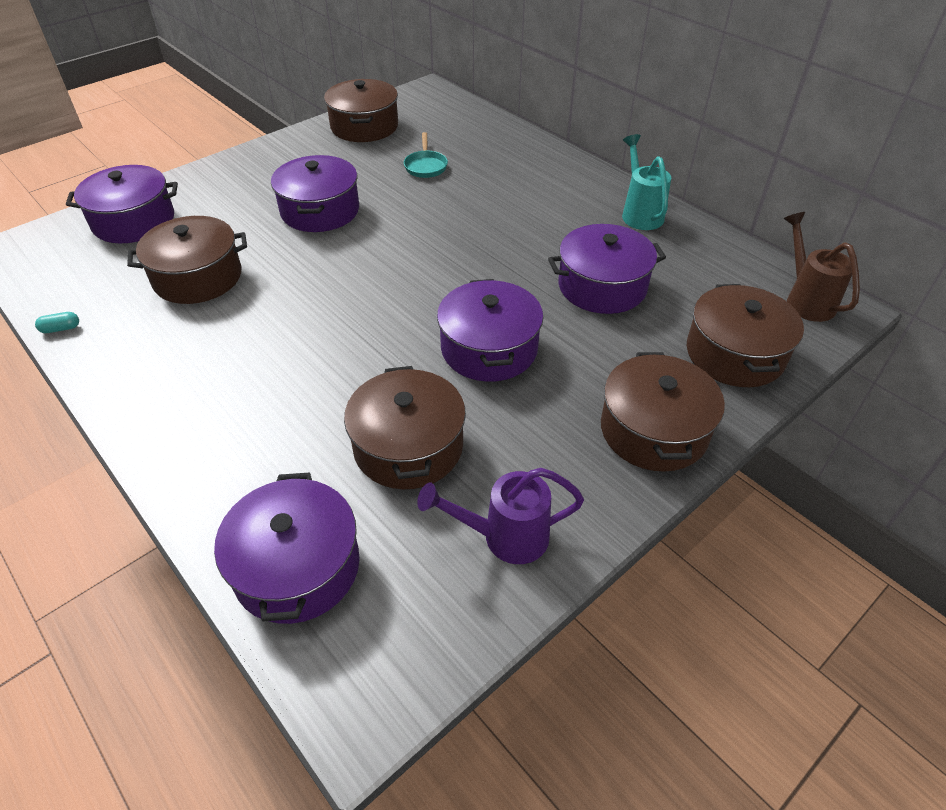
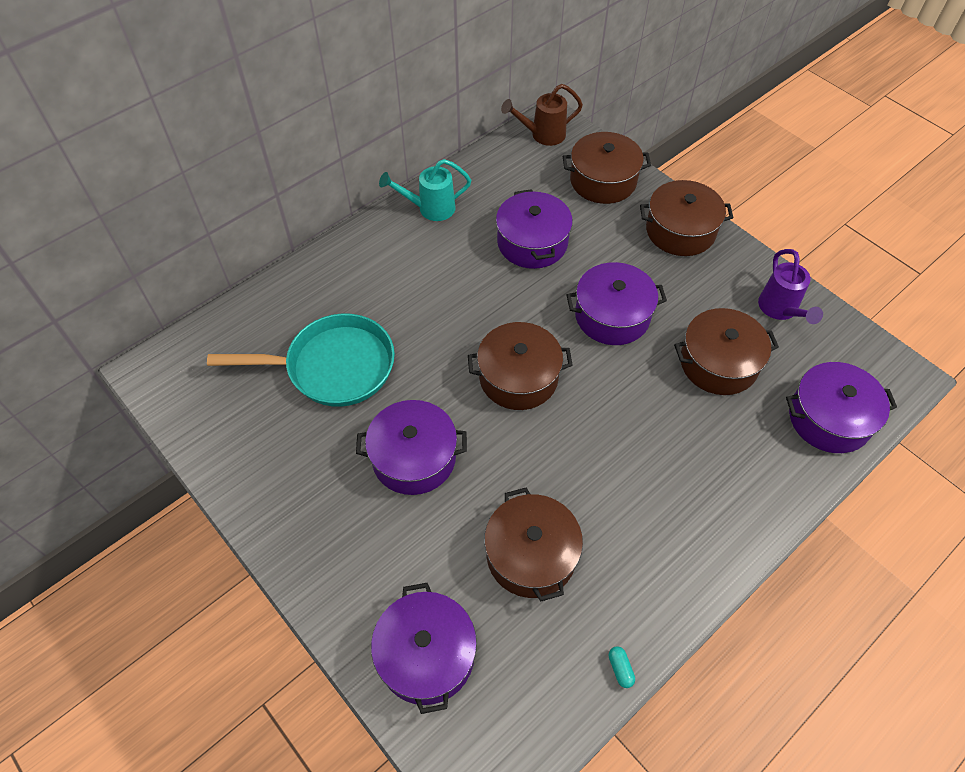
camera: 90 degrees left, 10 degrees up
(364, 126) = (232, 432): brown pot -> brown pot (518, 377)
(425, 166) = (333, 367): turquoise pan -> turquoise pan, size x2.26

